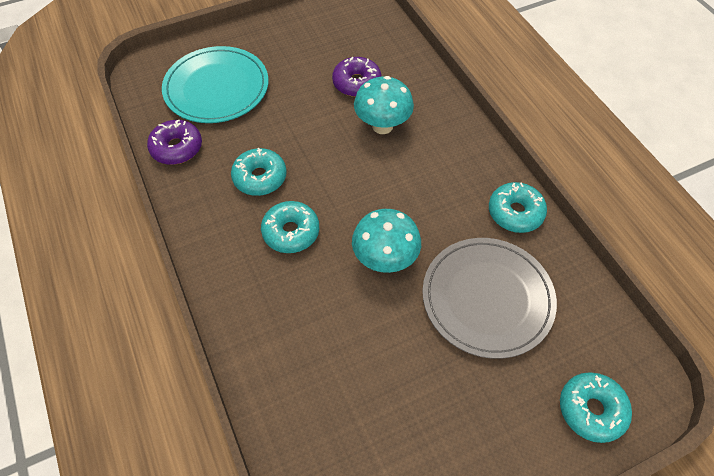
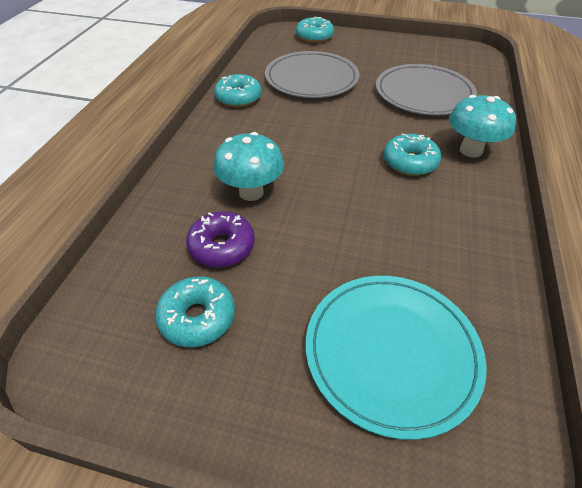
camera: 140 degrees left, 10 degrees down
(177, 148) = (488, 295): purple donut -> none
(260, 177) = (408, 213): turquoise donut -> turquoise donut (197, 317)
(346, 361) = (424, 93): none -> grey plate
(385, 259) = (353, 118): turquoise mushroom -> turquoise mushroom (471, 150)

